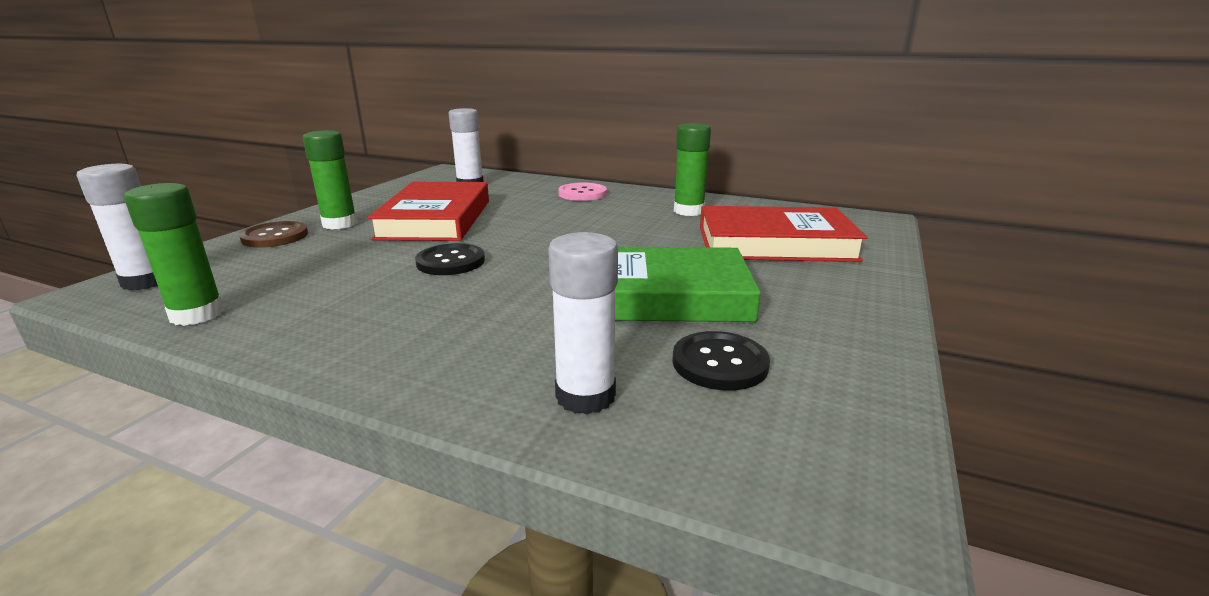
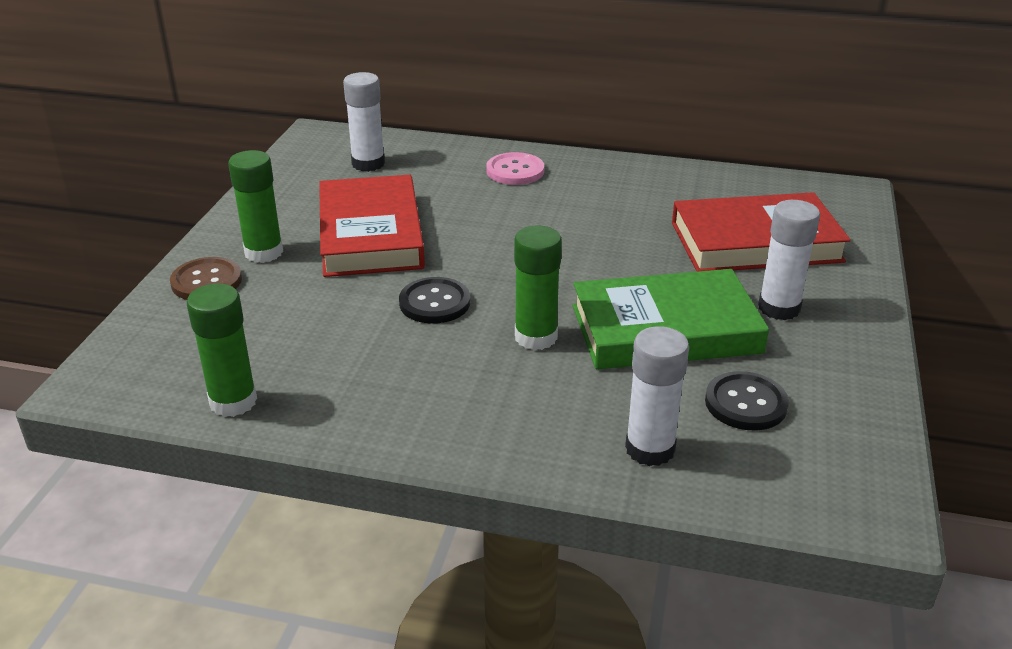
camera: 10 degrees left, 10 degrees up
(146, 281) = (131, 364): white glue stick -> white glue stick (779, 308)
(688, 211) = (650, 194): green glue stick -> green glue stick (536, 337)

